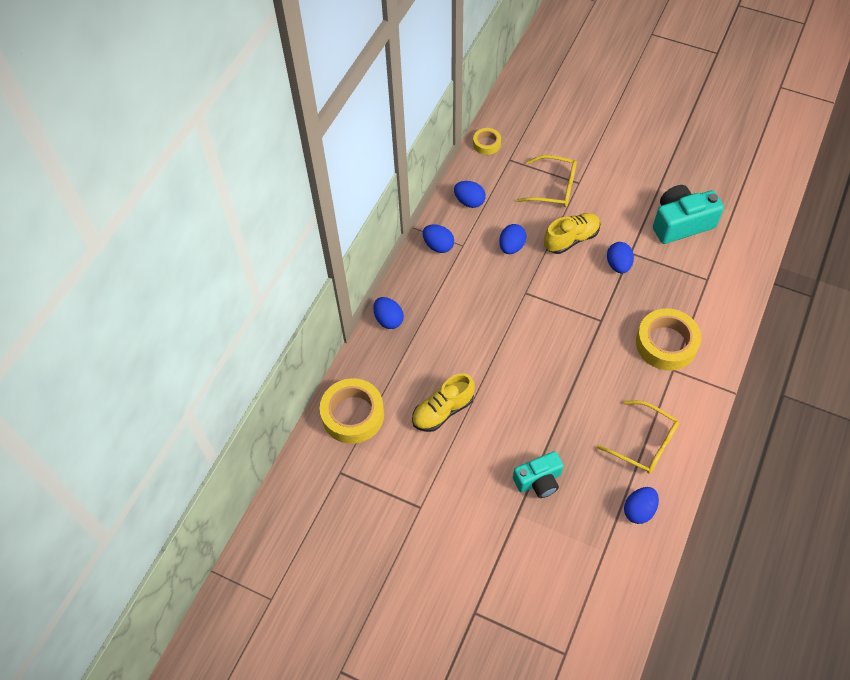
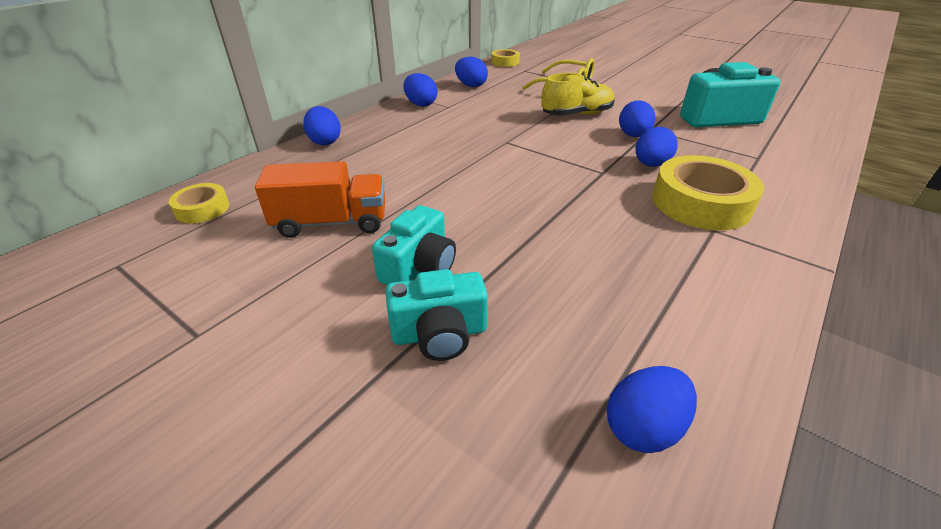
camera: 10 degrees right, 20 degrees down
(353, 415) = (202, 209): yellow tape -> yellow tape, size x0.53
(443, 411) = (331, 223): yellow shoe -> orange truck
(511, 247) = (503, 112): blue egg -> blue egg (650, 165)
(511, 437) = (419, 267): none -> turquoise camera
(645, 444) = (663, 313): yellow glasses -> none

